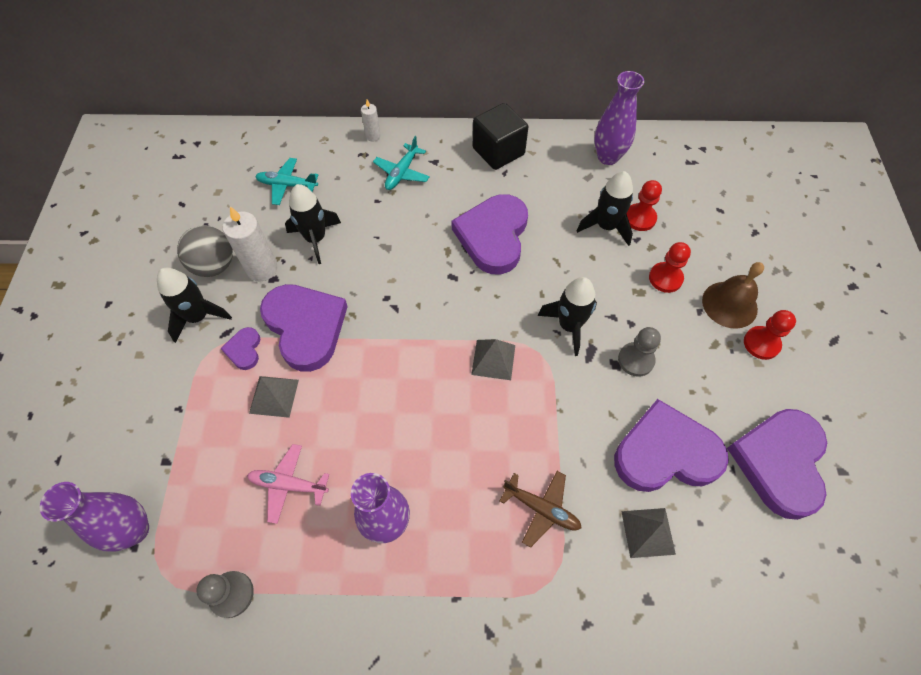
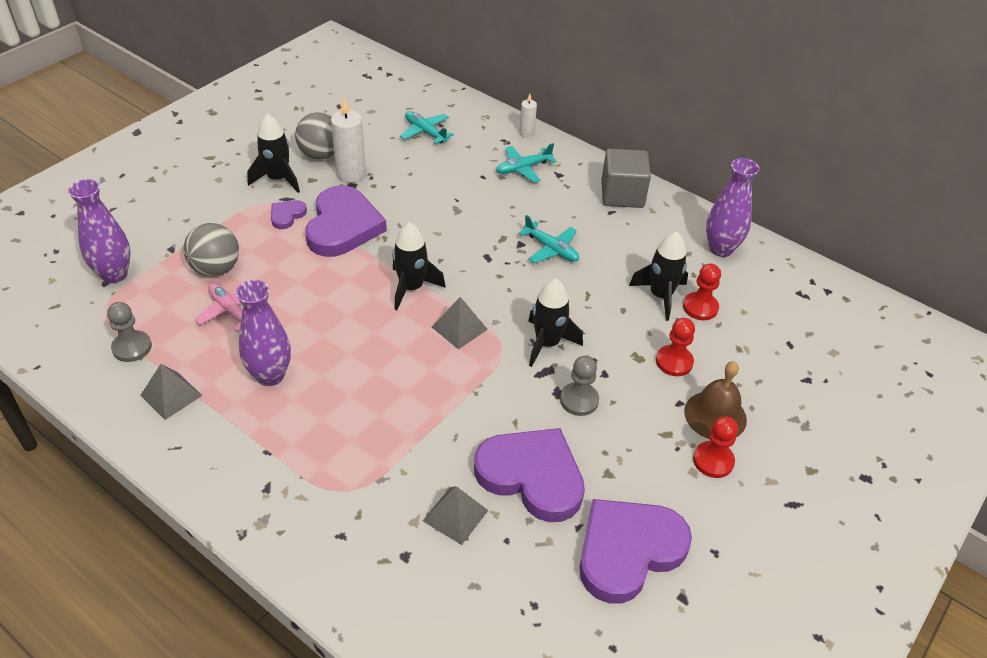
camera: 35 degrees right, 15 degrees down
(231, 451) = (216, 268): none -> grey ball
(274, 396) = (277, 254): grey pyramid -> grey pyramid (171, 395)
(316, 239) = (409, 176): black rocket -> black rocket (411, 288)
(493, 236) = (551, 249): purple heart -> turquoise plane
(498, 151) = (622, 195): black cube -> grey cube
(542, 509) = (389, 443): brown plane -> none

